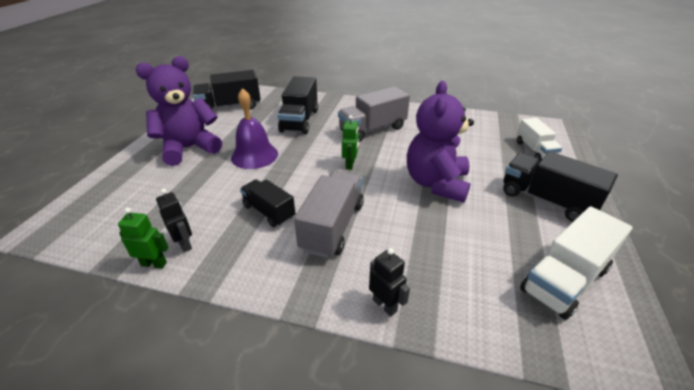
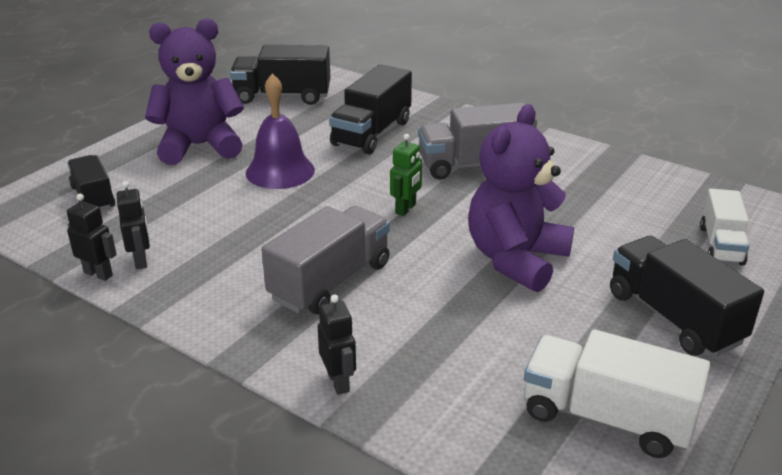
camera: 20 degrees right, 5 degrees down
(154, 264) = (98, 274): green robot -> black robot
(269, 212) = (259, 246): black truck -> black truck (93, 197)
(564, 280) = (606, 418): white truck -> white truck turned 45 degrees clockwise

